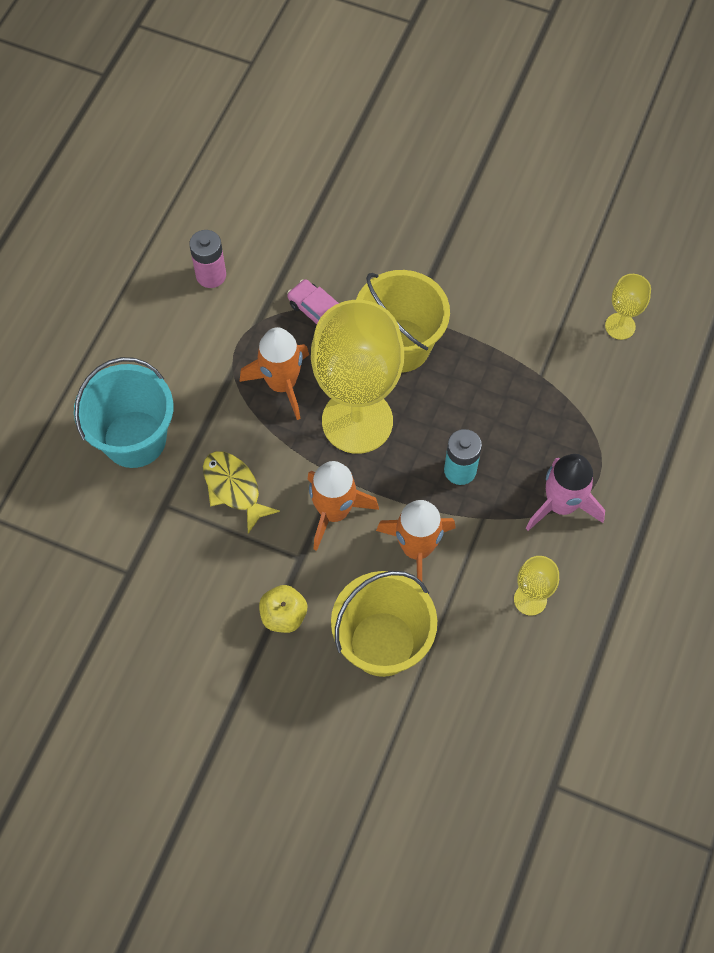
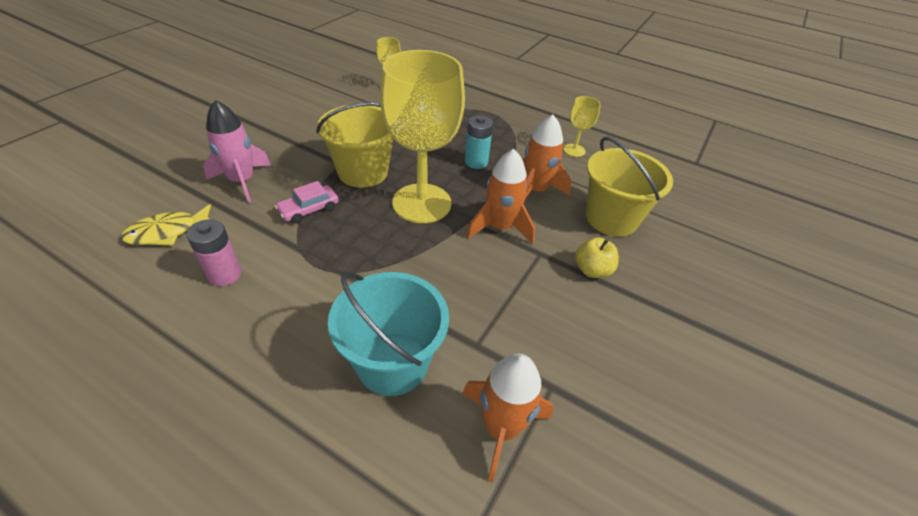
camera: 85 degrees left, 20 degrees down
(234, 488) = (467, 287): yellow fish -> yellow fish (168, 232)
(282, 384) = (370, 241): orange rocket -> orange rocket (501, 428)
(561, 505) = (508, 128): pink rocket -> pink rocket (242, 181)

